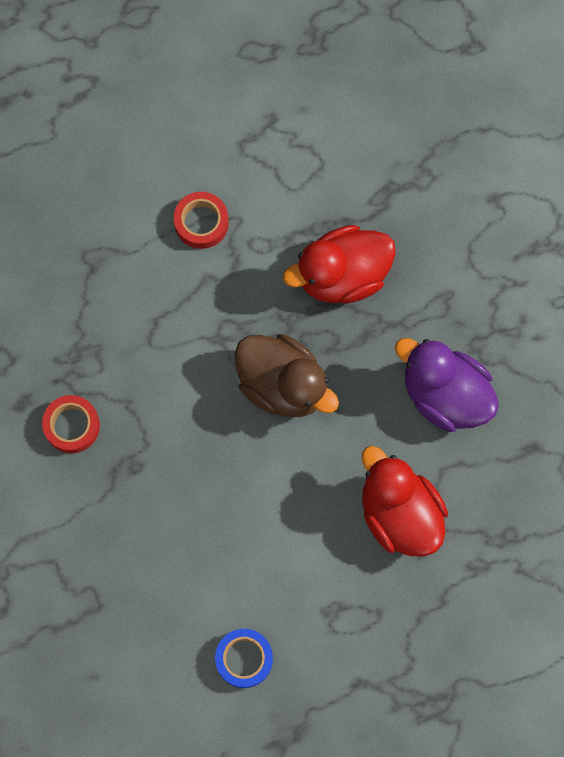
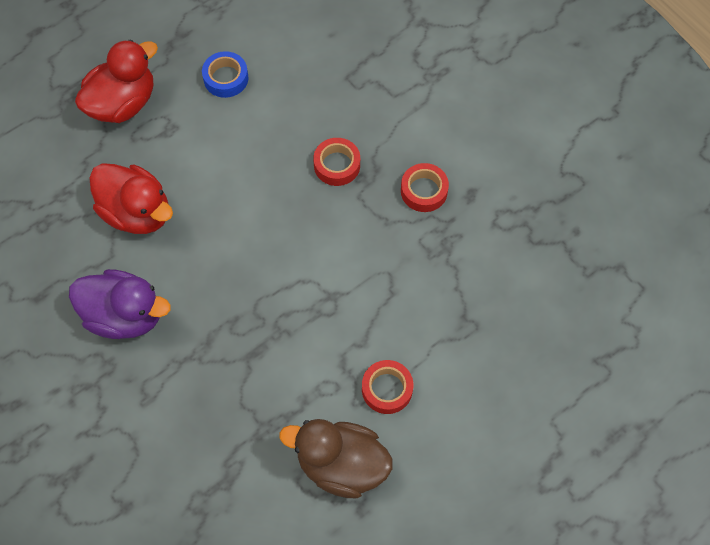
camera: 160 degrees right, 10 degrees down
(156, 493) = (337, 165): none -> red tape
(283, 385) = (265, 278): brown duck -> brown duck (341, 465)
(342, 275) = (245, 386): red duck -> red duck (122, 103)

